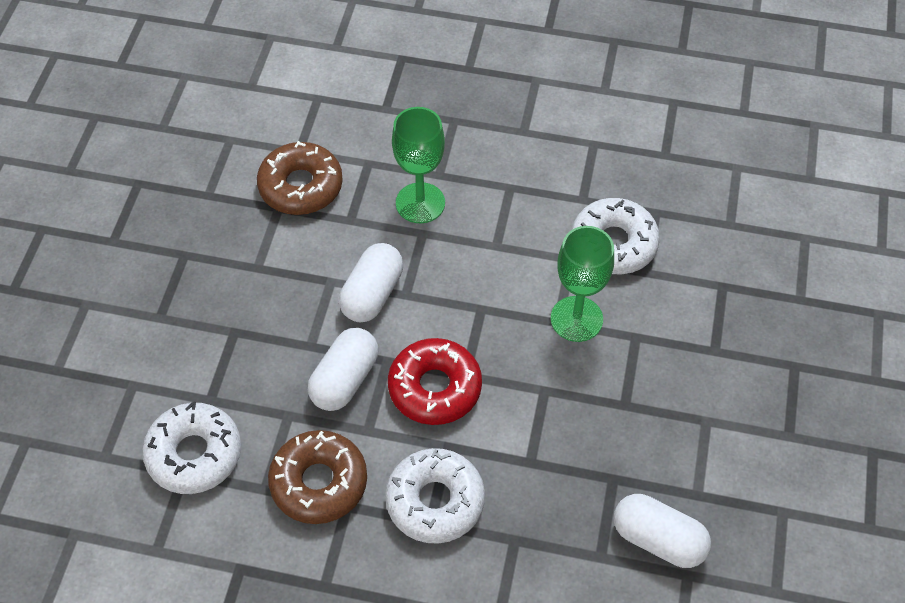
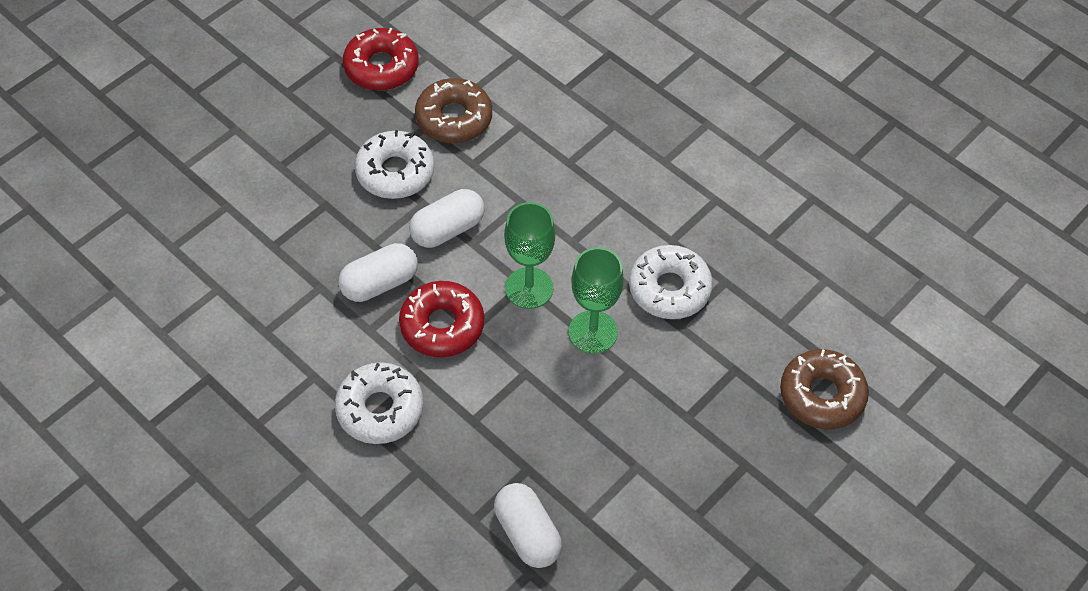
camera: 30 degrees right, 0 degrees up
(193, 172) = (381, 67): none -> red donut
(194, 454) = (234, 279): white donut -> white donut (395, 172)
(319, 482) = (306, 348): brown donut -> brown donut (821, 395)
(420, 203) = (537, 177): green goblet -> green goblet (529, 288)

